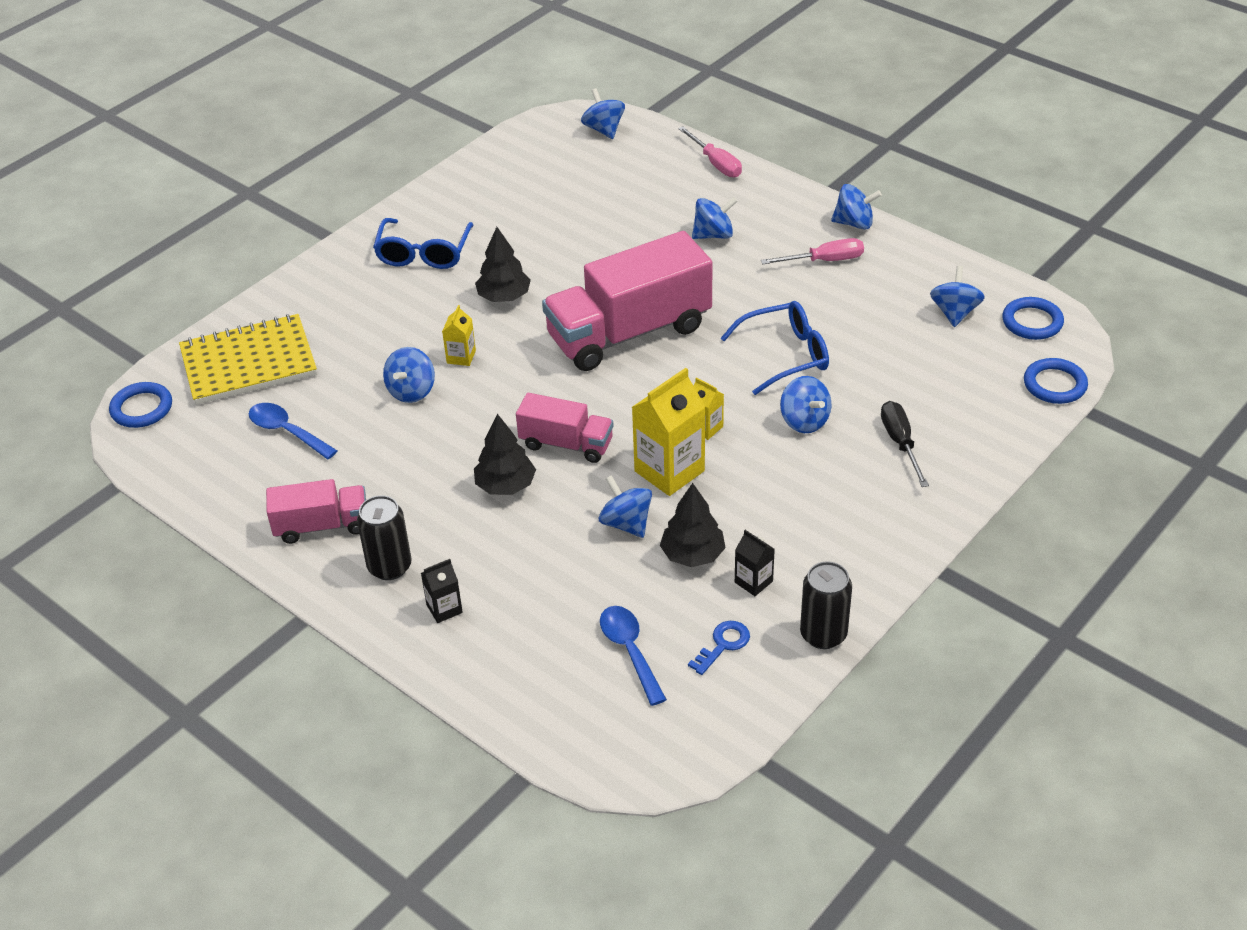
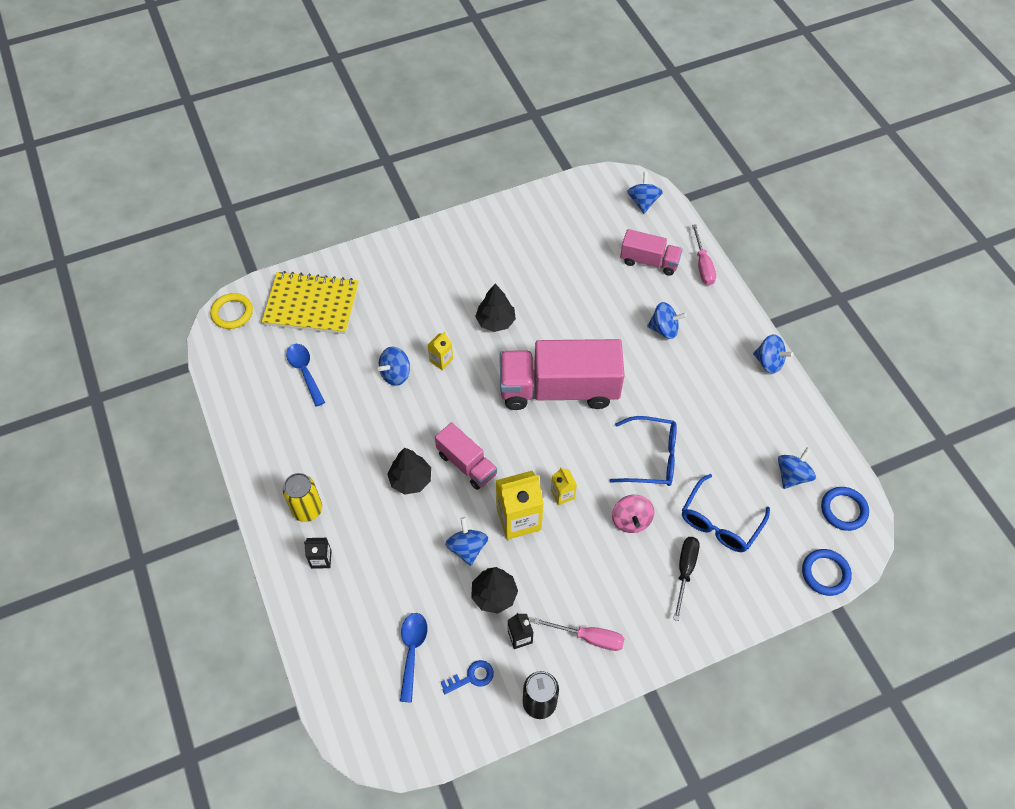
camera: 25 degrees right, 15 degrees up
(142, 408) = (232, 313): blue ring -> yellow ring
(322, 526) = (286, 457): pink truck -> pink truck (649, 261)
(389, 567) = (307, 509): black can -> yellow can
(423, 253) = (465, 261): blue glasses -> blue glasses (720, 522)
(804, 421) = (631, 520): blue spinning top -> pink spinning top
(824, 261) = (727, 387): pink screwdriver -> pink screwdriver (589, 637)

